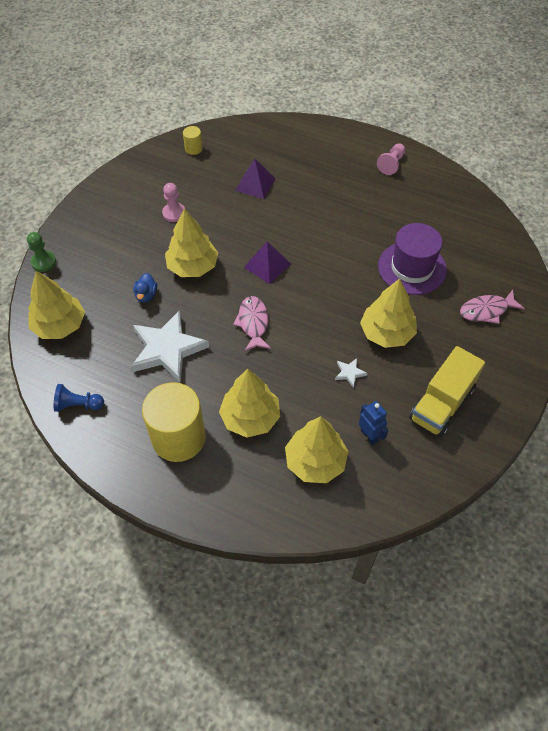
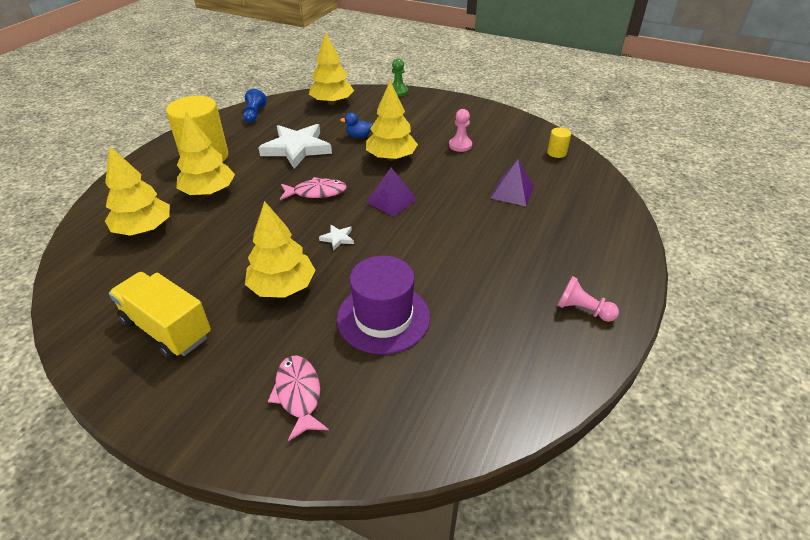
camera: 90 degrees right, 15 degrees down
(349, 373) = (236, 255): white star -> white star (337, 238)
(369, 435) = (154, 266): blue robot -> none

